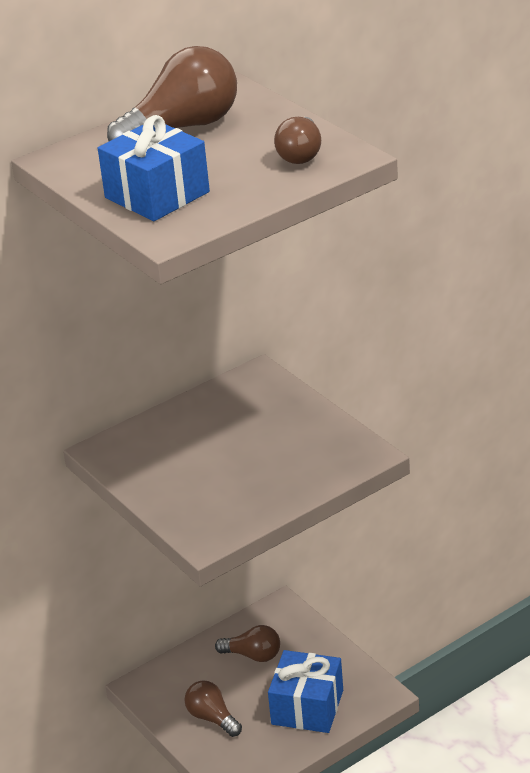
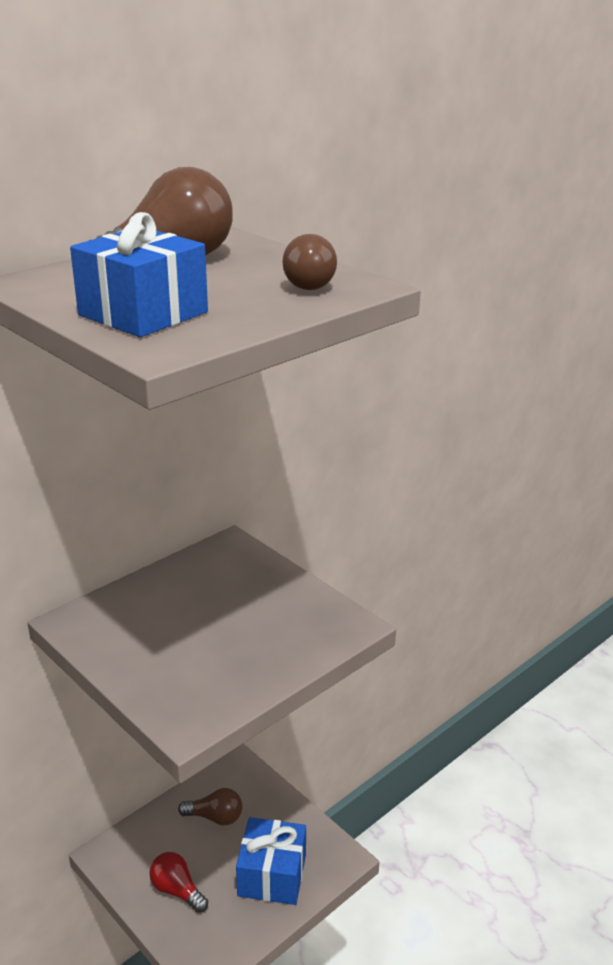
camera: 10 degrees left, 5 degrees down
(212, 718) = (177, 890): brown light bulb -> red light bulb

